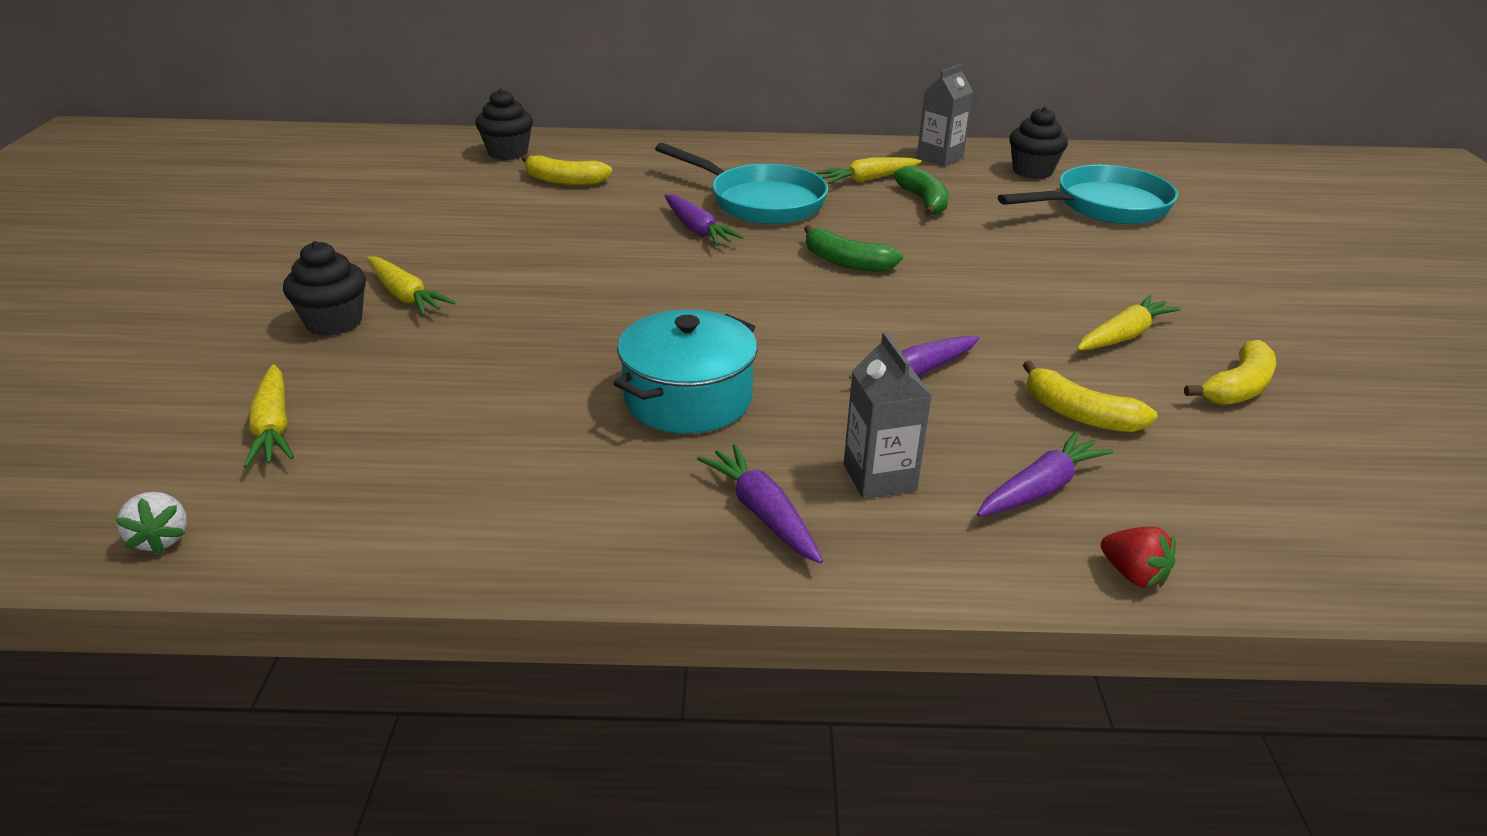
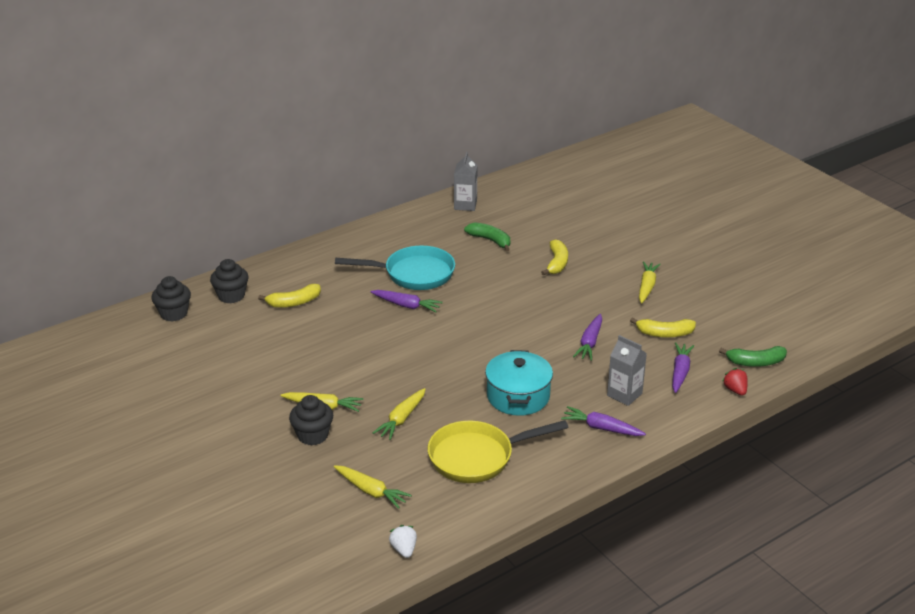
camera: 35 degrees left, 0 degrees up
(161, 539) = (404, 549): white strawberry -> white strawberry turned 135 degrees counterclockwise
(492, 456) = (477, 457): none -> yellow pan
(846, 262) = (498, 295): green banana -> green banana (755, 362)
(868, 179) = (448, 236): yellow carrot -> yellow carrot (401, 419)
(1032, 171) = (519, 198): black cupcake -> black cupcake (174, 313)
(1104, 206) = (573, 210): turquoise pan -> none
(1133, 574) = (735, 390): red strawberry -> red strawberry turned 120 degrees counterclockwise
(1237, 388) = (706, 295): yellow banana -> yellow banana (557, 263)

